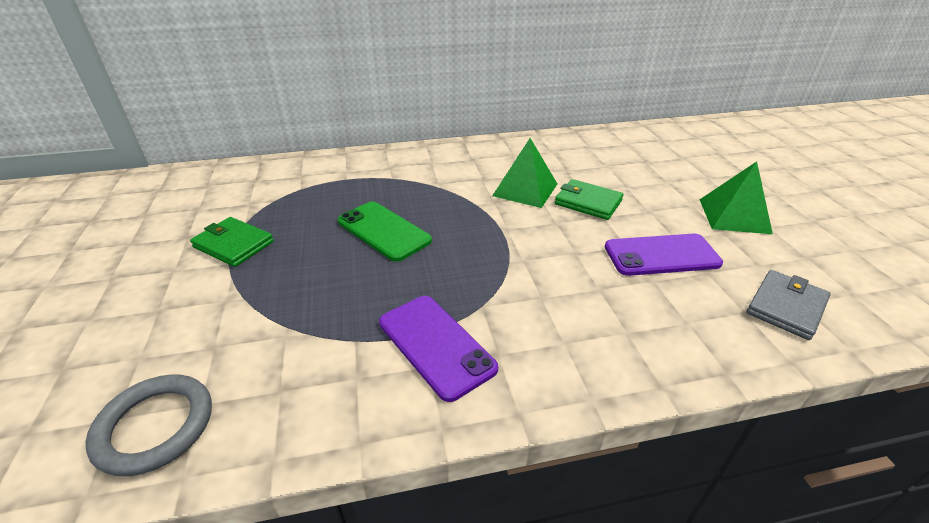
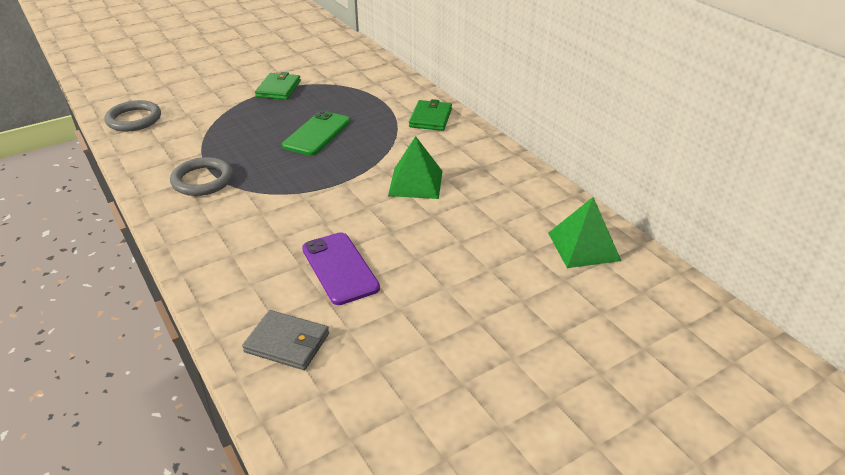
camera: 70 degrees right, 0 degrees up
(436, 345) = (202, 180): purple phone -> grey ring
(588, 202) = (412, 220): green wallet -> green wallet (430, 118)
(734, 216) = (438, 317): green pyramid -> green pyramid (583, 246)

